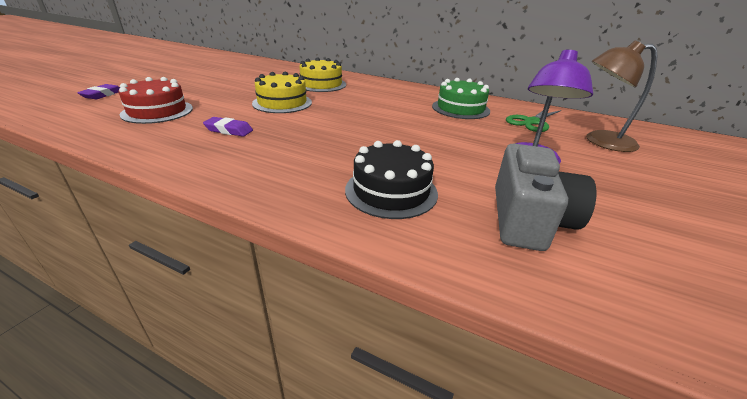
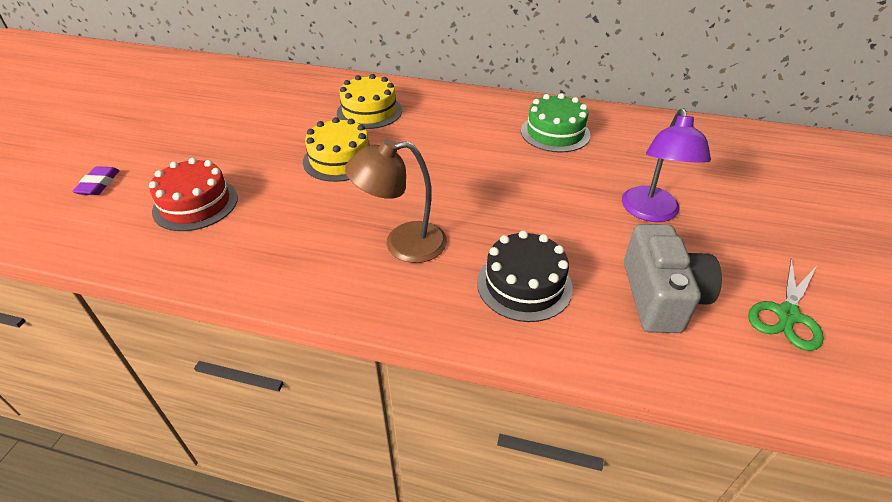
camera: 10 degrees left, 10 degrees up
(229, 130) = (305, 223): purple eraser -> none
(531, 122) = (639, 145): green scissors -> green scissors (787, 315)
(600, 141) = (715, 166): brown lamp -> brown lamp (402, 244)

